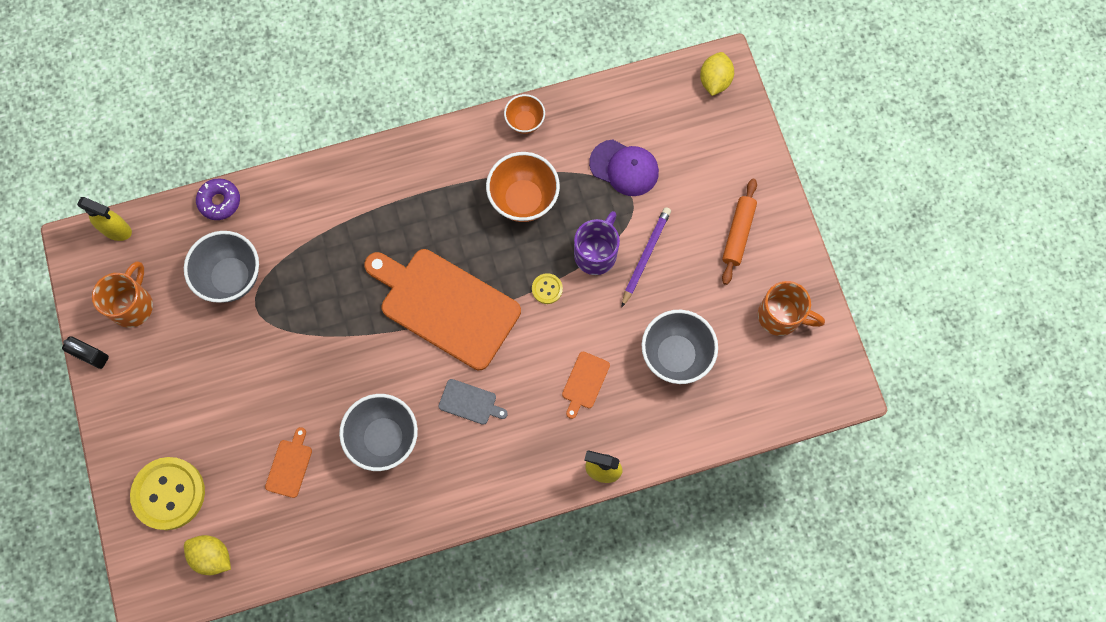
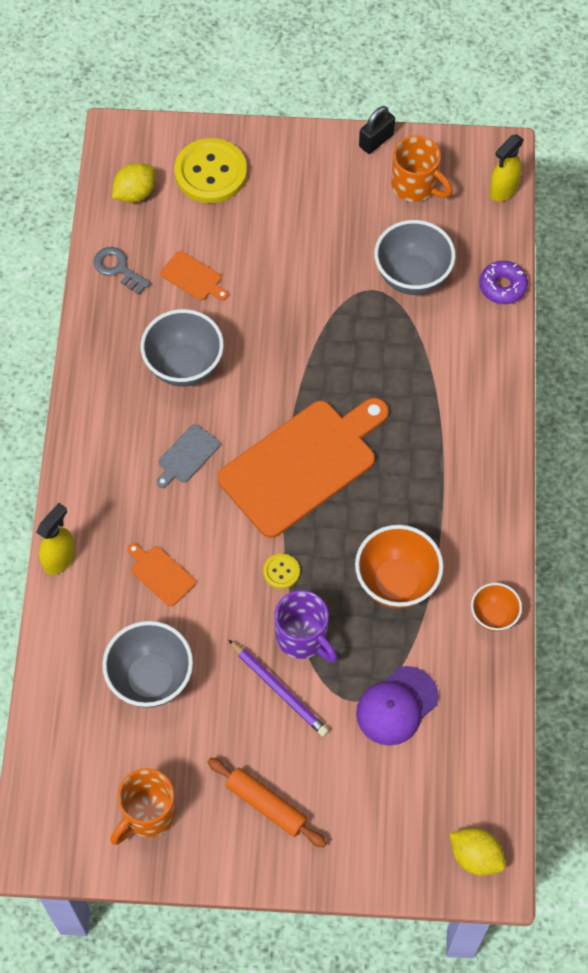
camera: 110 degrees right, 10 degrees down
(301, 538) = (118, 268): none -> grey key

